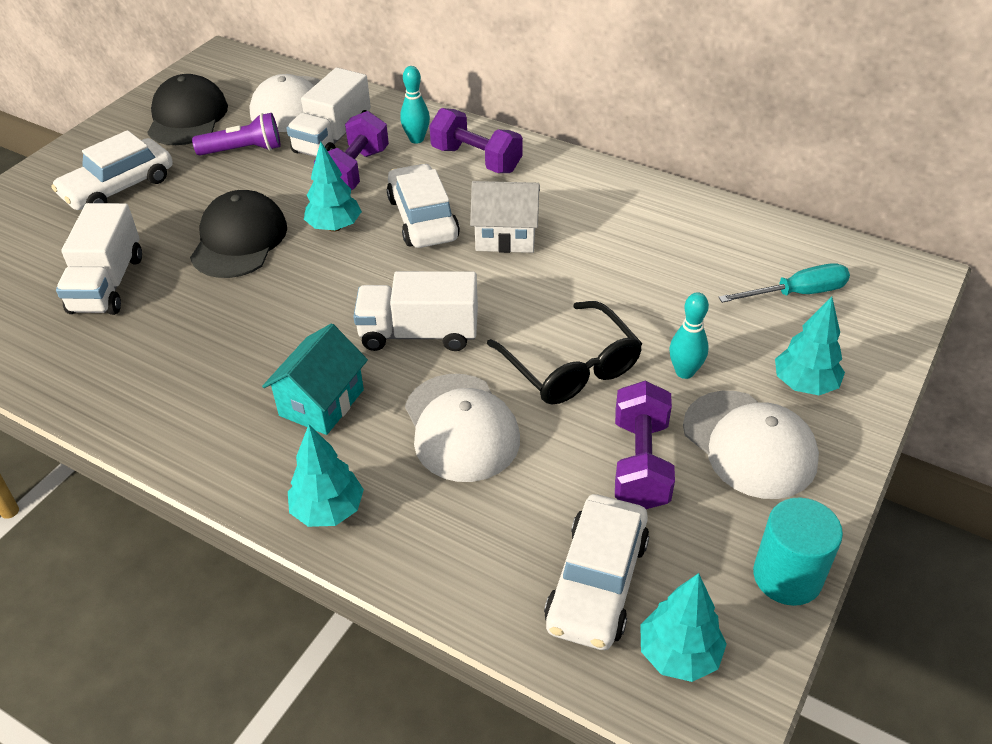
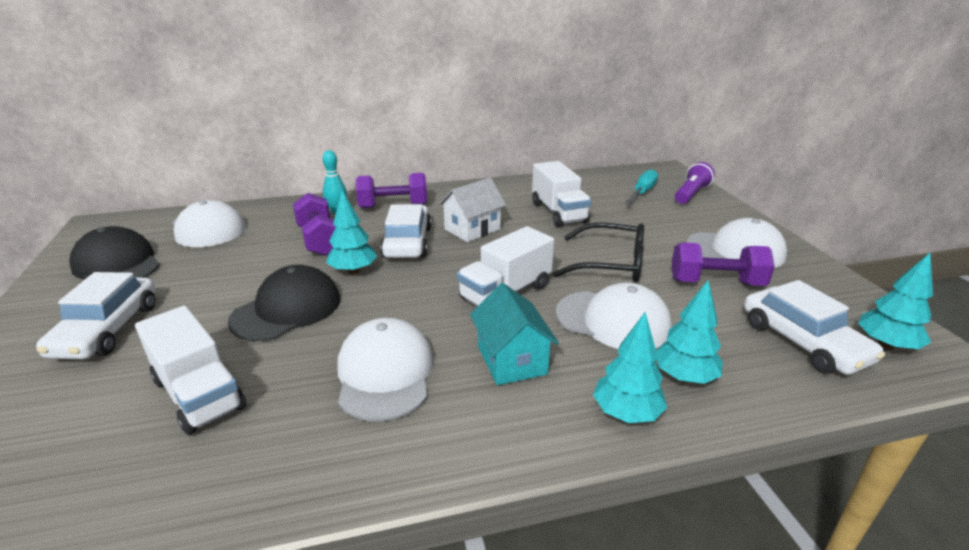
camera: 45 degrees left, 15 degrees down
(225, 348) = (385, 373): none -> white cap
(239, 240) = (287, 309): black cap -> black cap turned 75 degrees clockwise
(243, 150) = (205, 263): purple flashlight -> purple flashlight (691, 194)
(332, 138) = (273, 231): white truck -> white truck (558, 212)
(423, 218) = (407, 242): white car -> white car turned 60 degrees clockwise
(640, 463) = (716, 283): purple dumbbell -> purple dumbbell turned 45 degrees counterclockwise
(684, 372) = (659, 239): turquoise bowling pin -> none
(787, 576) = (846, 287): turquoise cylinder -> none
(804, 384) = (708, 220): turquoise tree -> turquoise tree (684, 377)

